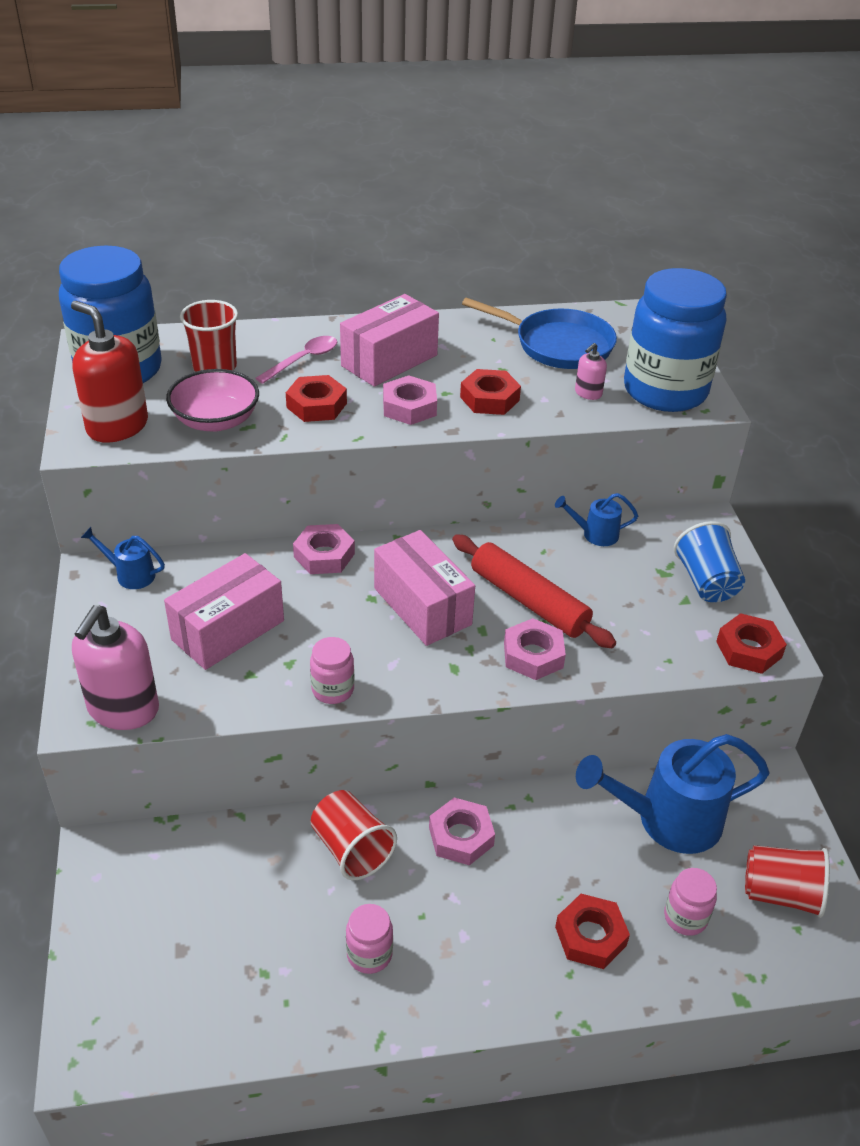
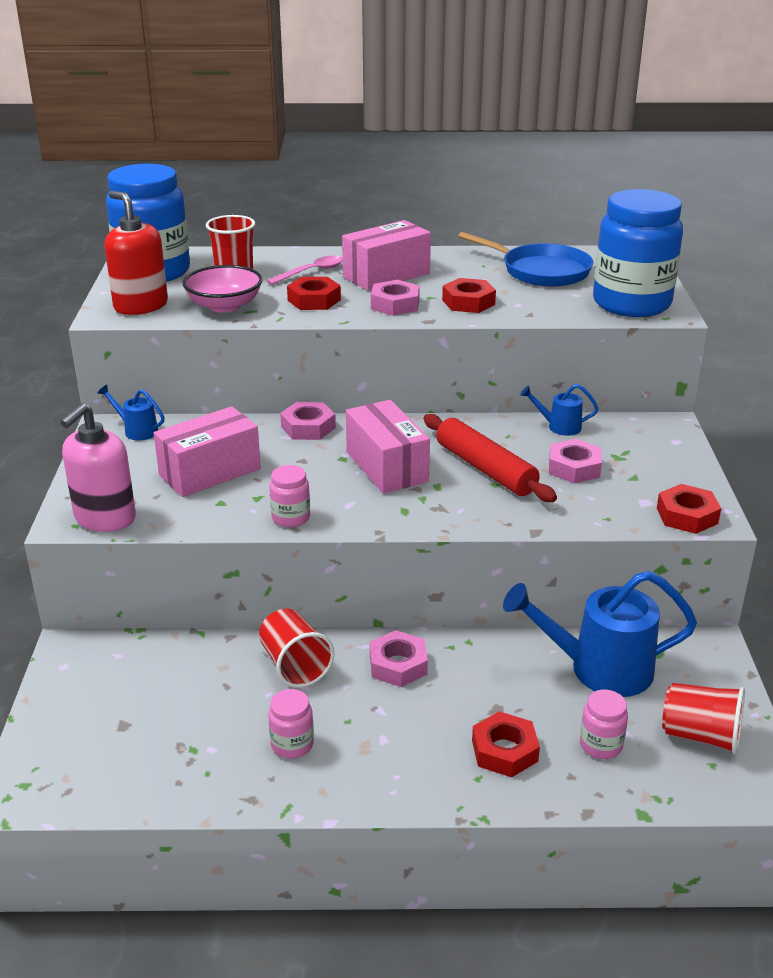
camera: 10 degrees right, 10 degrees down
(533, 655) = (480, 506): pink nut -> pink nut (574, 468)
(588, 393) = (559, 302): pink soap dispenser -> none
(706, 582) = (657, 466): blue cup -> none

